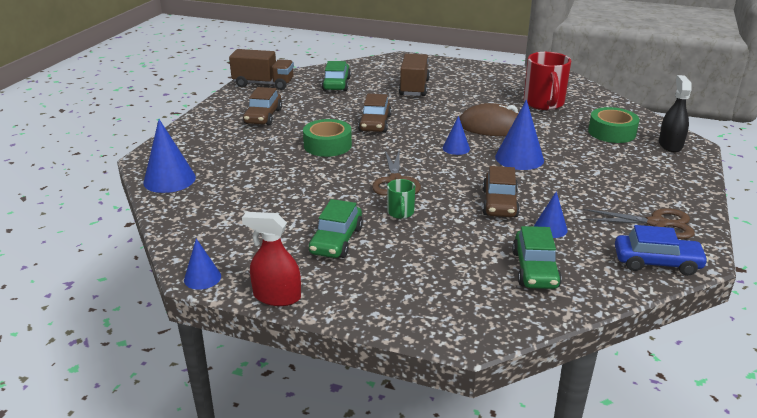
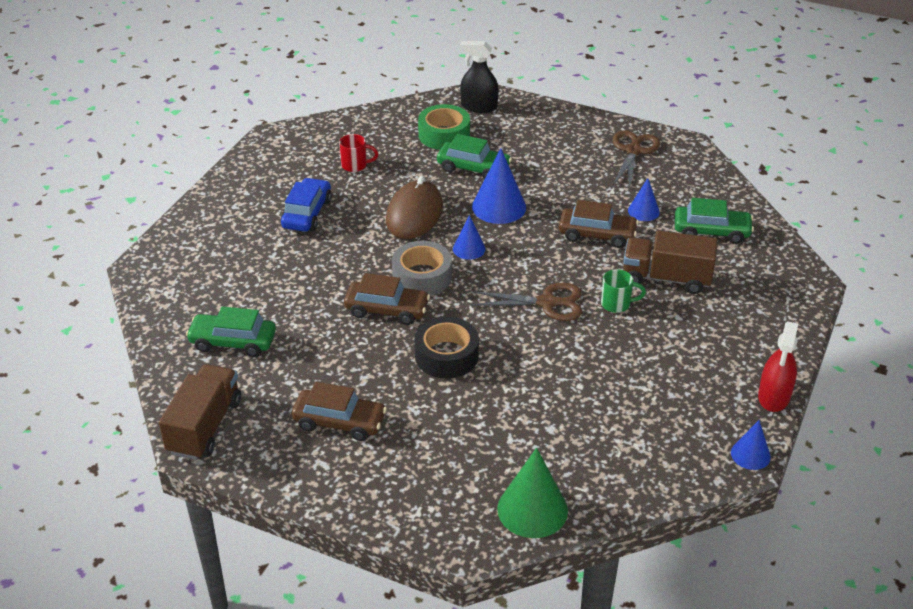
camera: 85 degrees left, 10 degrees up
(169, 180) = (532, 509): blue cone -> green cone
(327, 145) = (446, 356): green tape -> black tape
(336, 240) = (673, 353): green car -> green car (473, 168)
(414, 88) = (272, 265): brown truck -> brown truck (666, 278)
(415, 133) = (422, 276): none -> grey tape
(544, 103) = (355, 165): red mug -> red mug, size x0.50
(657, 262) = (695, 165): blue car -> blue car (307, 213)

